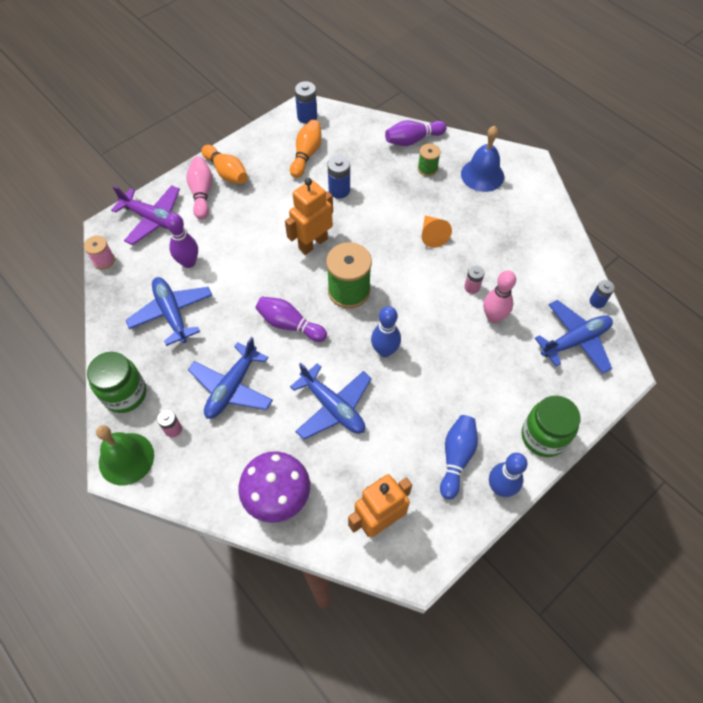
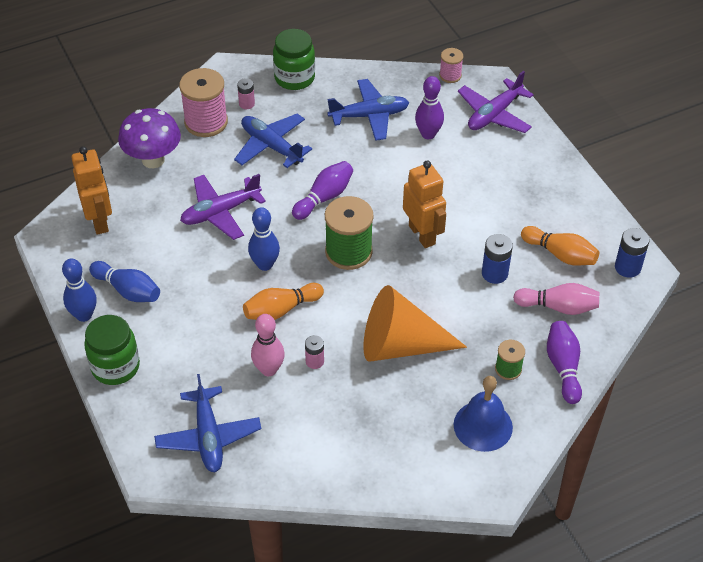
camera: 105 degrees right, 10 degrees down
(126, 458) = (232, 74): green bell -> none
(202, 193) = (521, 155): pink bowling pin -> pink bowling pin (558, 307)
(209, 462) = (206, 122): none -> pink spool
(226, 172) = (548, 179): orange bowling pin -> orange bowling pin (281, 310)
(333, 407) = (220, 212): blue plane -> purple plane
(432, 235) = (400, 345): orange cone -> orange cone, size x2.02
(597, 301) = (250, 480): blue battery -> none

